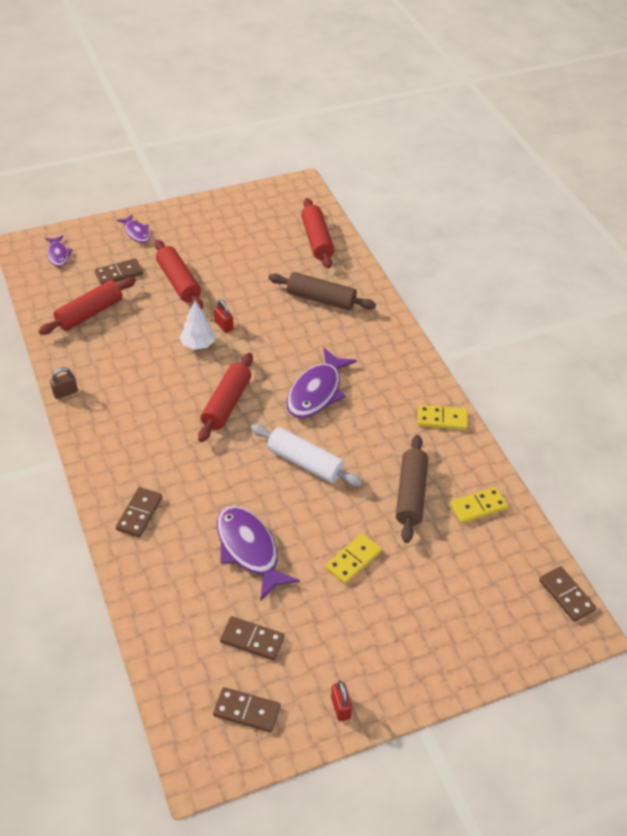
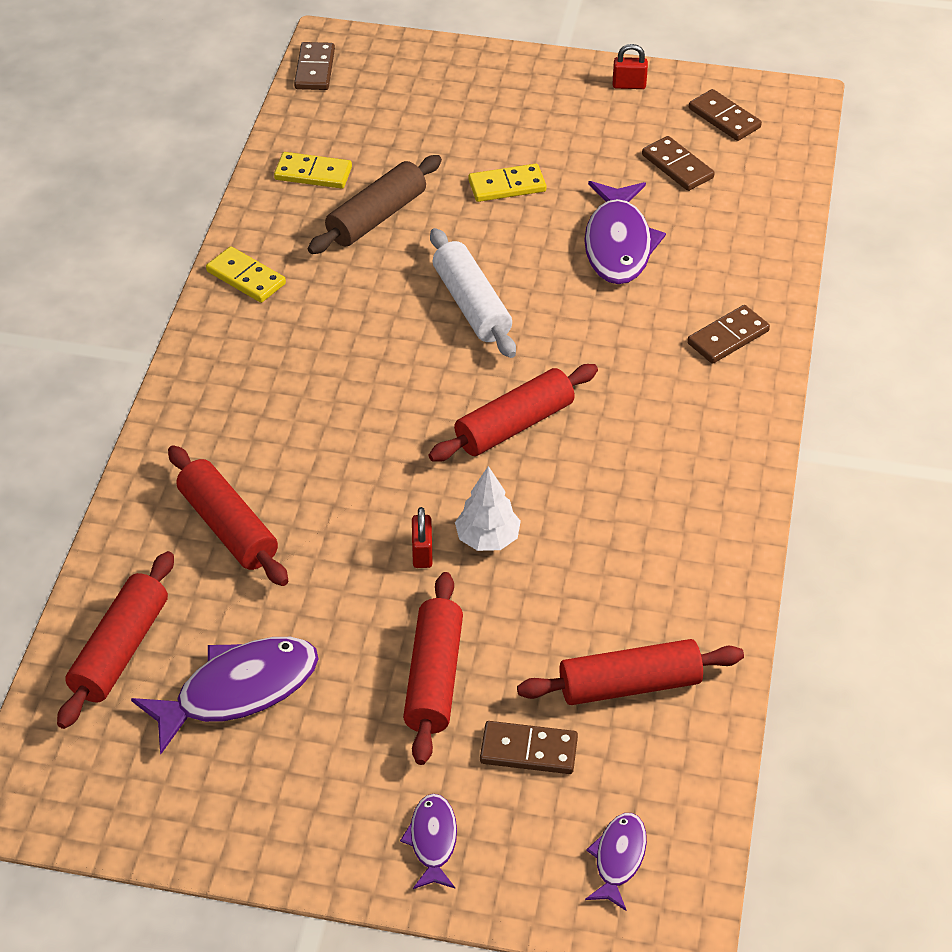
camera: 145 degrees left, 0 degrees up
(65, 393) = (744, 551): brown padlock -> none
(317, 392) = (374, 384): purple fish -> purple fish (238, 690)
(321, 299) = (228, 527): brown rolling pin -> red rolling pin
(340, 707) = (629, 85): red padlock -> red padlock turned 75 degrees clockwise

